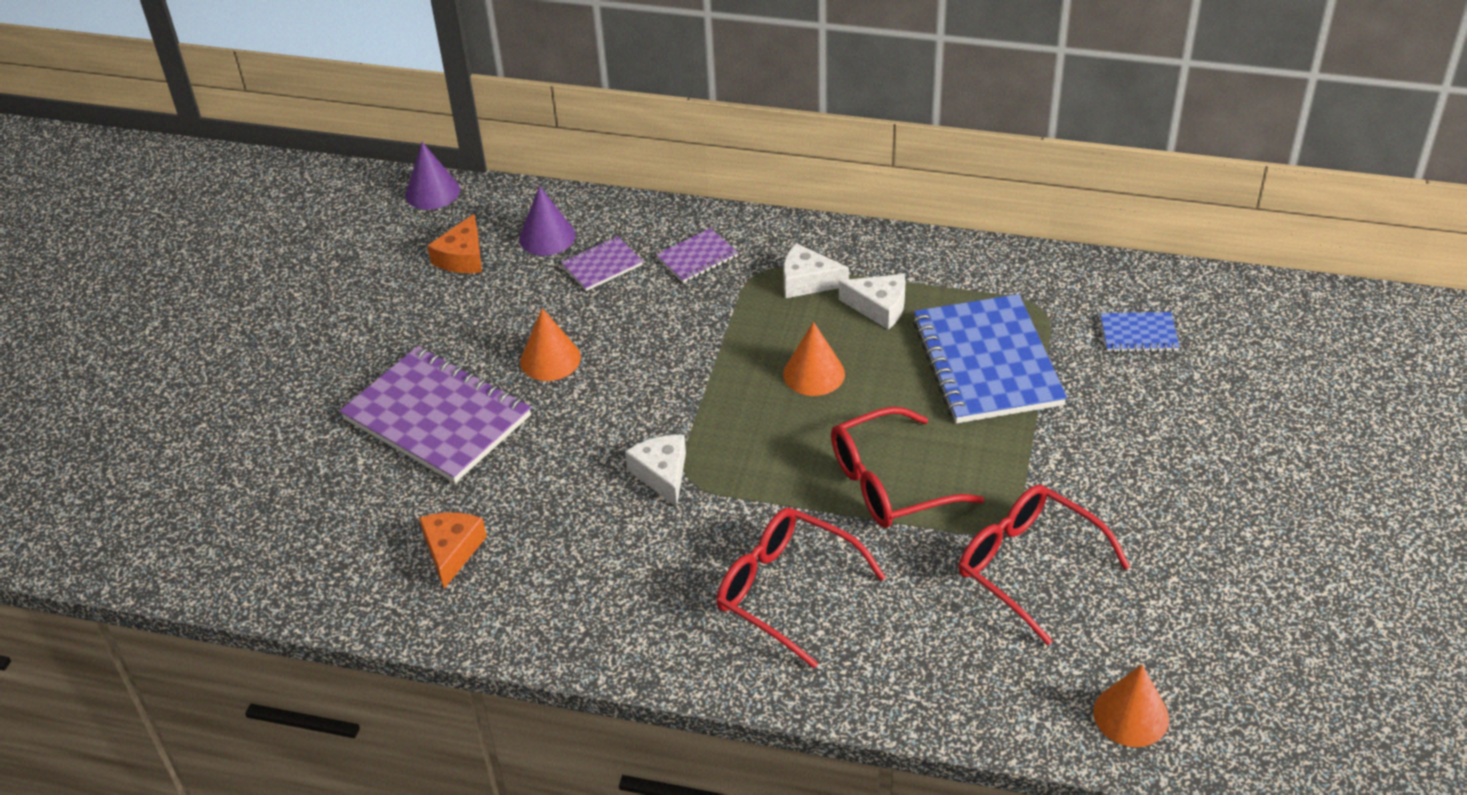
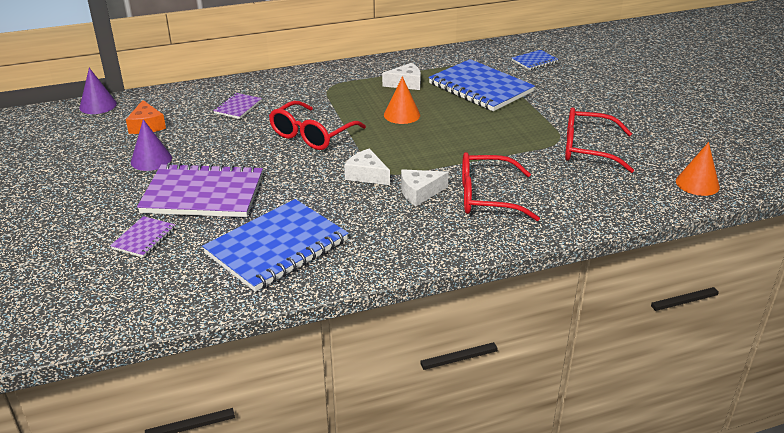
camera: 35 degrees left, 10 degrees down
(452, 551) = (277, 247): orange cheese -> blue notebook
(547, 237) = (192, 105): purple cone -> purple cone (151, 160)
(550, 359) = (248, 150): orange cone -> none
(697, 258) = (289, 91): purple notebook -> purple notebook (144, 238)
(807, 281) = (358, 84): white cheese -> white cheese (419, 192)
(889, 484) = (487, 142): red glasses -> red glasses (311, 135)

